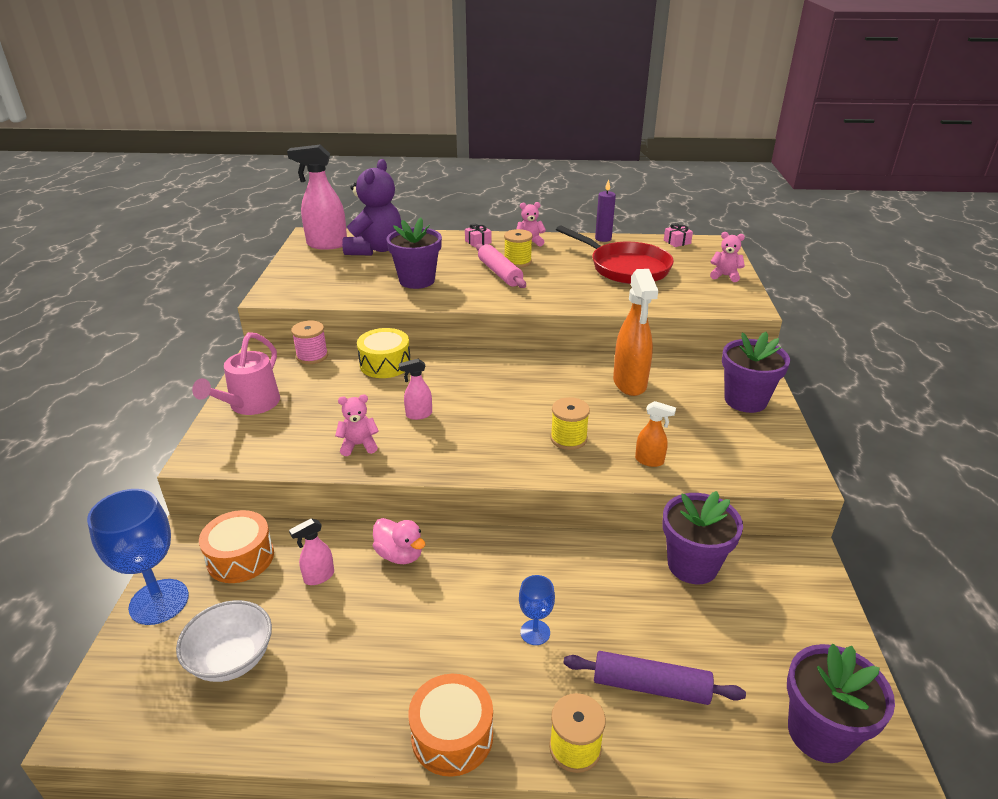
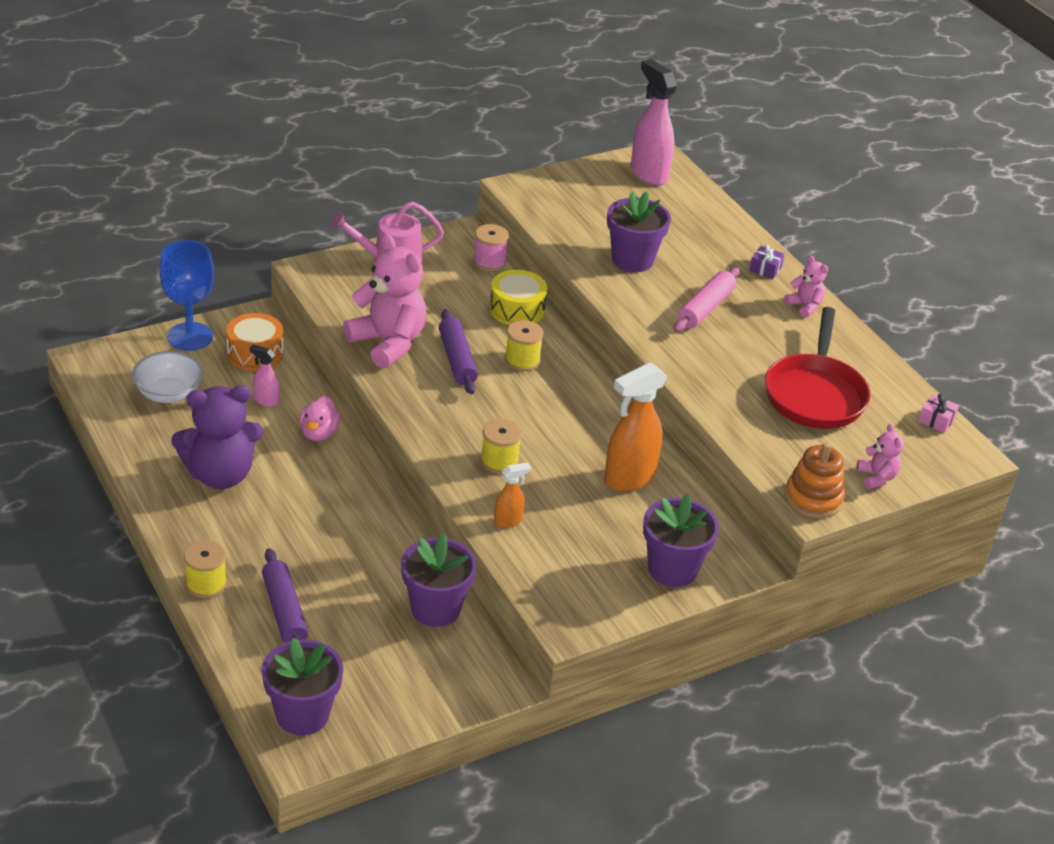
camera: 55 degrees right, 5 degrees up
(359, 445) = (388, 343): pink teddy bear -> pink teddy bear, size x2.10
(375, 249) = (672, 208): purple teddy bear -> purple teddy bear (220, 475)
(418, 415) = (457, 359): pink spray bottle -> purple rolling pin
(452, 736) = (177, 521): orange drum -> none
(478, 242) = (765, 269): pink gift -> purple gift
(517, 262) = (745, 312): yellow spool -> yellow spool (522, 360)
(535, 632) = (293, 534): blue goblet -> none
(603, 239) = (878, 358): purple candle -> none
(649, 461) = (508, 521): orange spray bottle -> orange spray bottle turned 105 degrees counterclockwise
(737, 302) = (813, 498): none -> orange stacking toy

